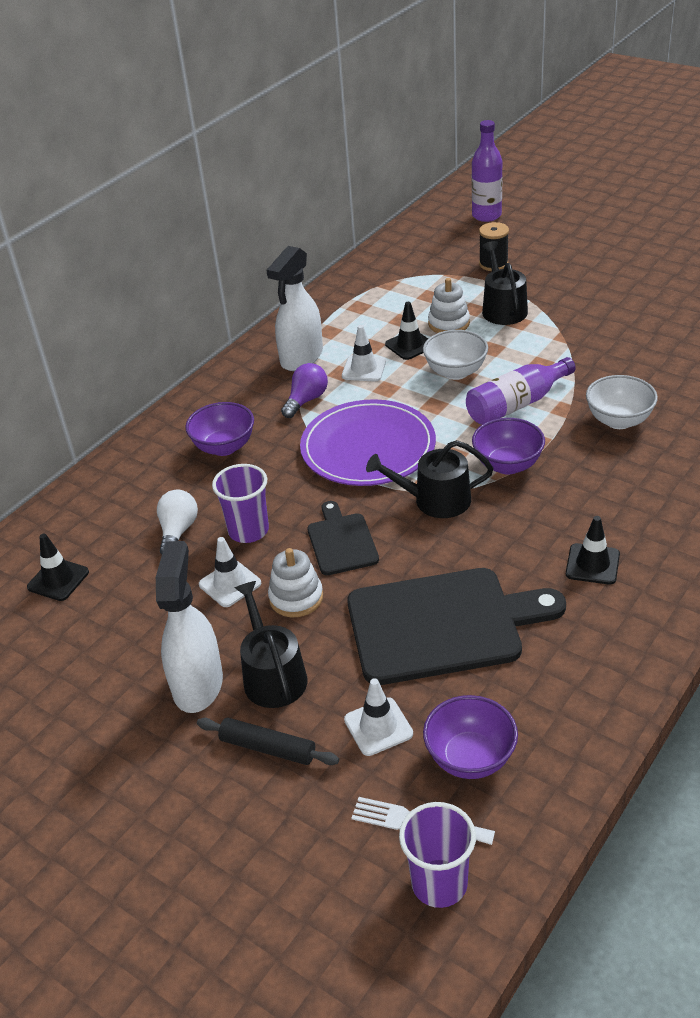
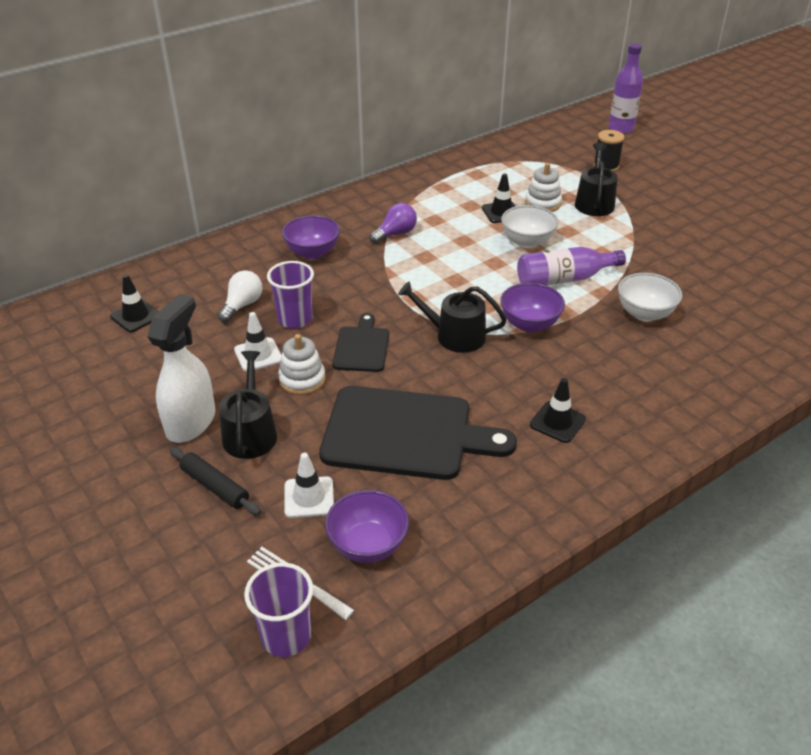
camera: 15 degrees right, 0 degrees up
(301, 357) = (410, 201): white spray bottle -> none
(364, 369) = (454, 221): white traffic cone -> none
(368, 447) = (423, 281): purple plate -> none

